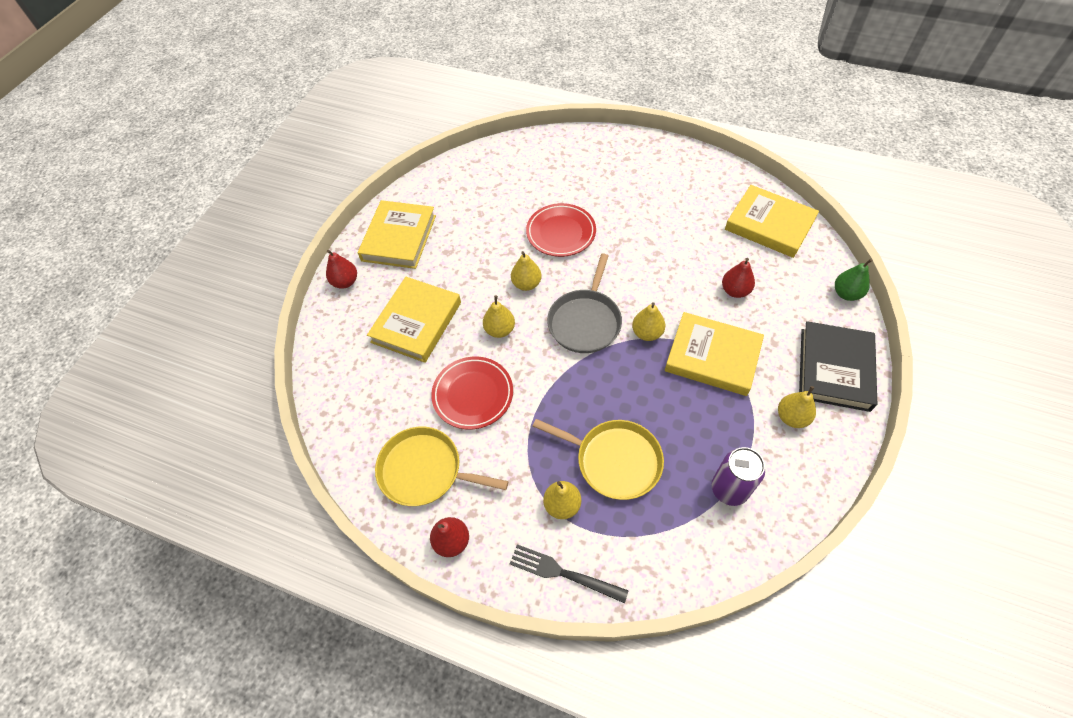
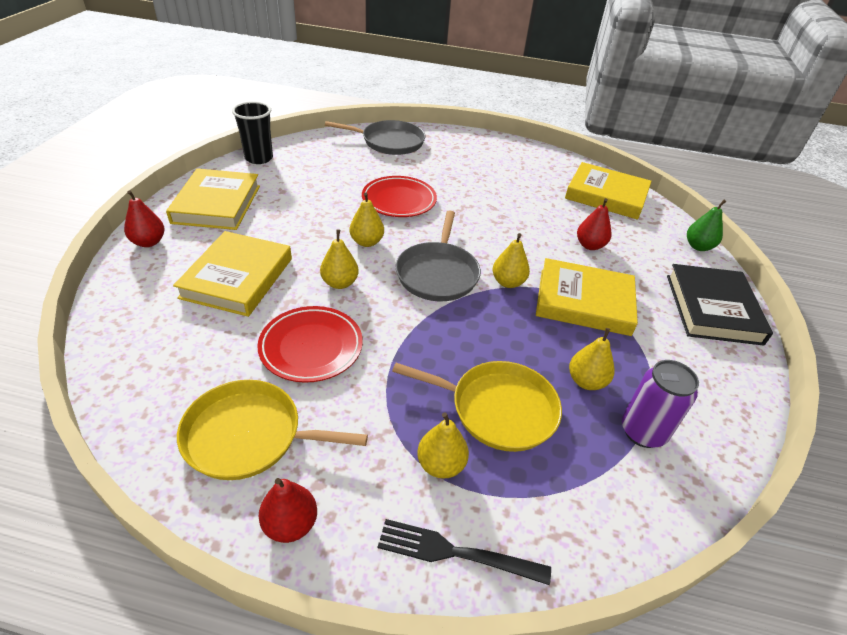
camera: 15 degrees left, 15 degrees down
(435, 179) = (259, 158): none -> black cup
(560, 153) = (389, 142): none -> grey pan
(792, 417) = (686, 354): yellow pear -> yellow pear (586, 381)

